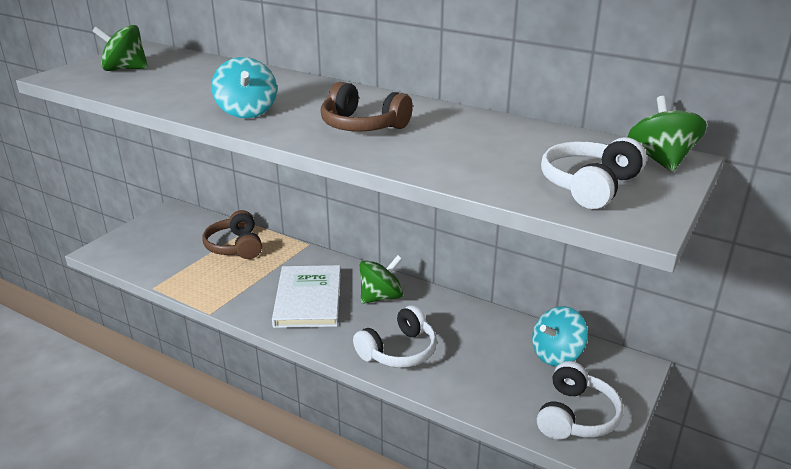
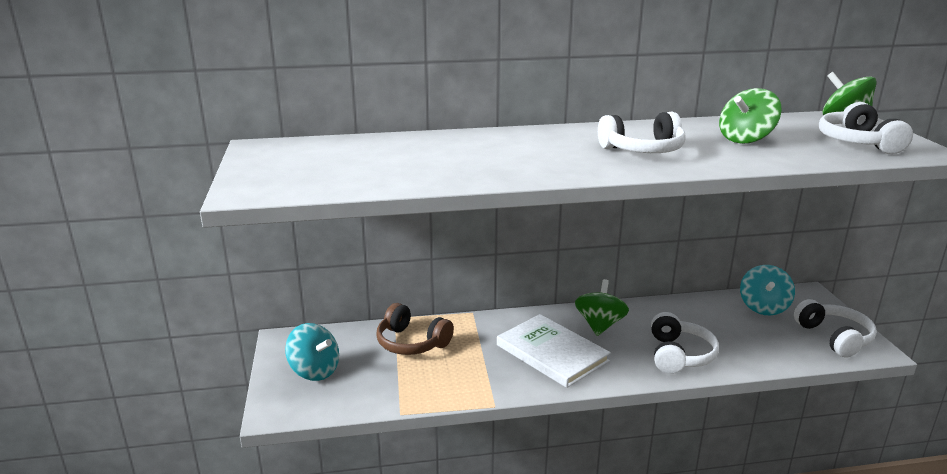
camera: 40 degrees left, 5 degrees down
(125, 69) = (304, 167): green spinning top -> green spinning top (745, 139)
(247, 112) = (532, 166): turquoise spinning top -> turquoise spinning top (314, 371)
(362, 126) = (643, 150): brown headphones -> white headphones

